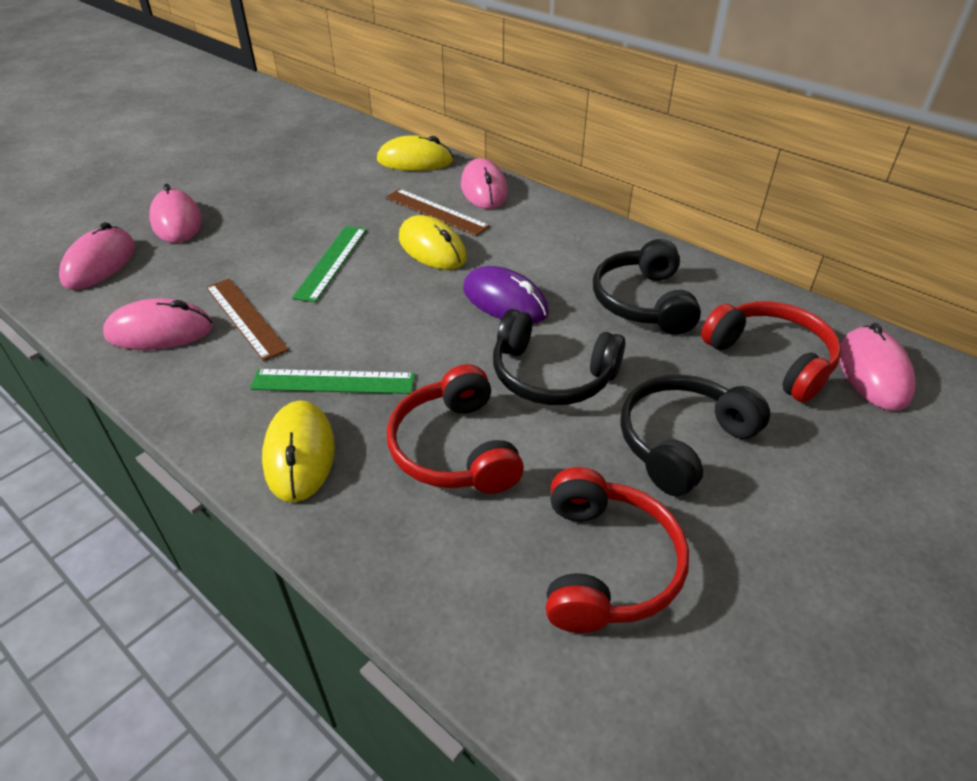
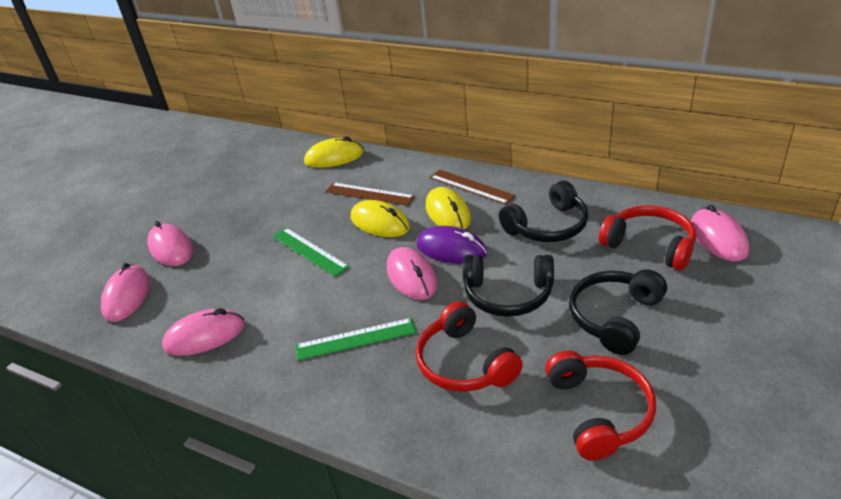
camera: 10 degrees left, 5 degrees down
(245, 317) = (265, 309): brown ruler -> brown ruler (471, 186)
(300, 454) = (357, 396): yellow mouse -> yellow mouse (448, 213)
(331, 262) = (309, 251): green ruler -> green ruler turned 45 degrees counterclockwise
(484, 189) = (397, 168): pink mouse -> pink mouse (411, 276)
(643, 302) = (548, 226): black headphones -> black headphones turned 105 degrees counterclockwise

